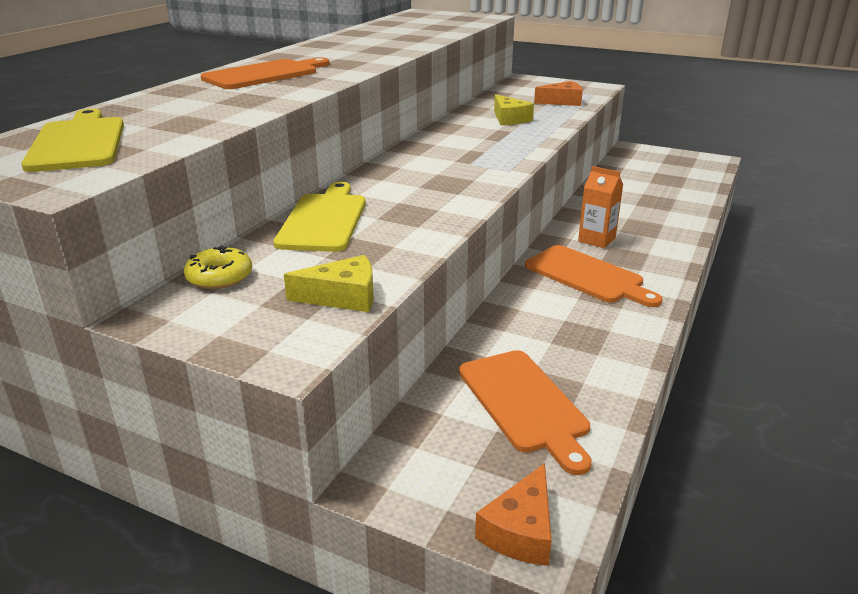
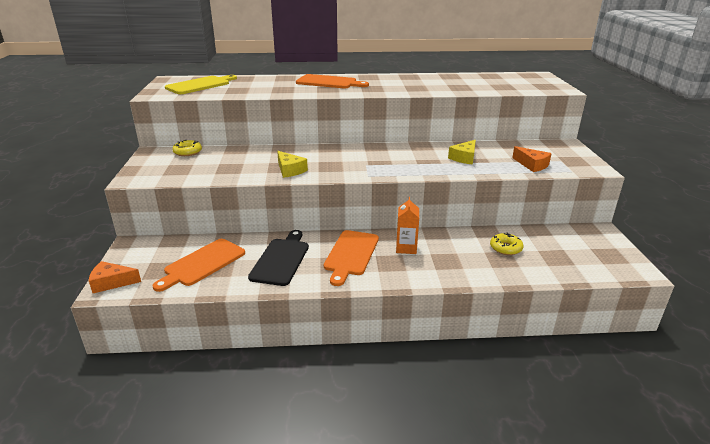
camera: 60 degrees right, 0 degrees up
(324, 220) = (257, 153): yellow cutting board -> none
(343, 297) = (183, 176): yellow cheese -> yellow cheese (290, 170)
(564, 328) = (281, 259): none -> black cutting board
(635, 193) = (505, 248): none -> yellow donut

